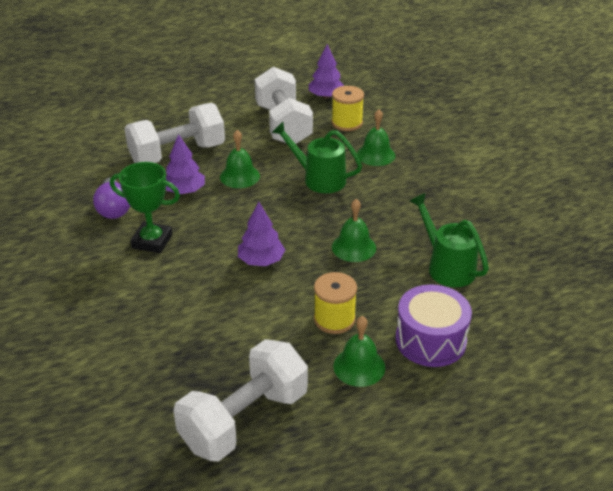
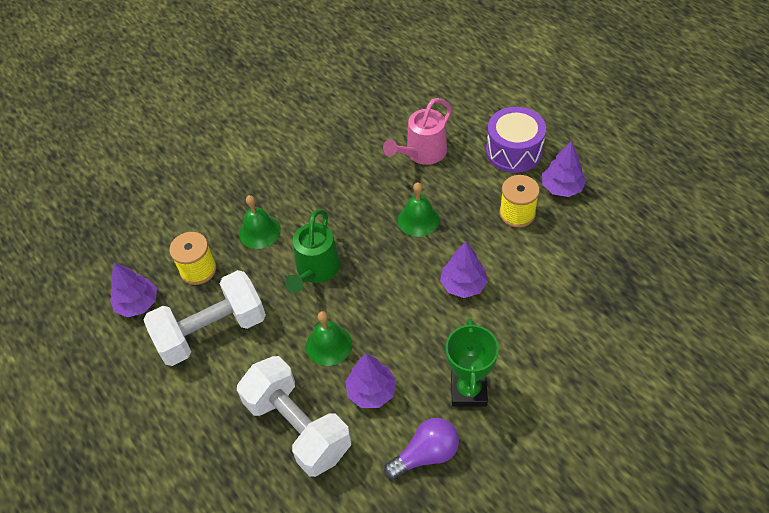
camera: 100 degrees left, 15 degrees up
(244, 420) = (649, 244): white dumbbell -> none
(359, 366) = (561, 188): green bell -> purple tree
(446, 266) = (422, 154): green watering can -> pink watering can

